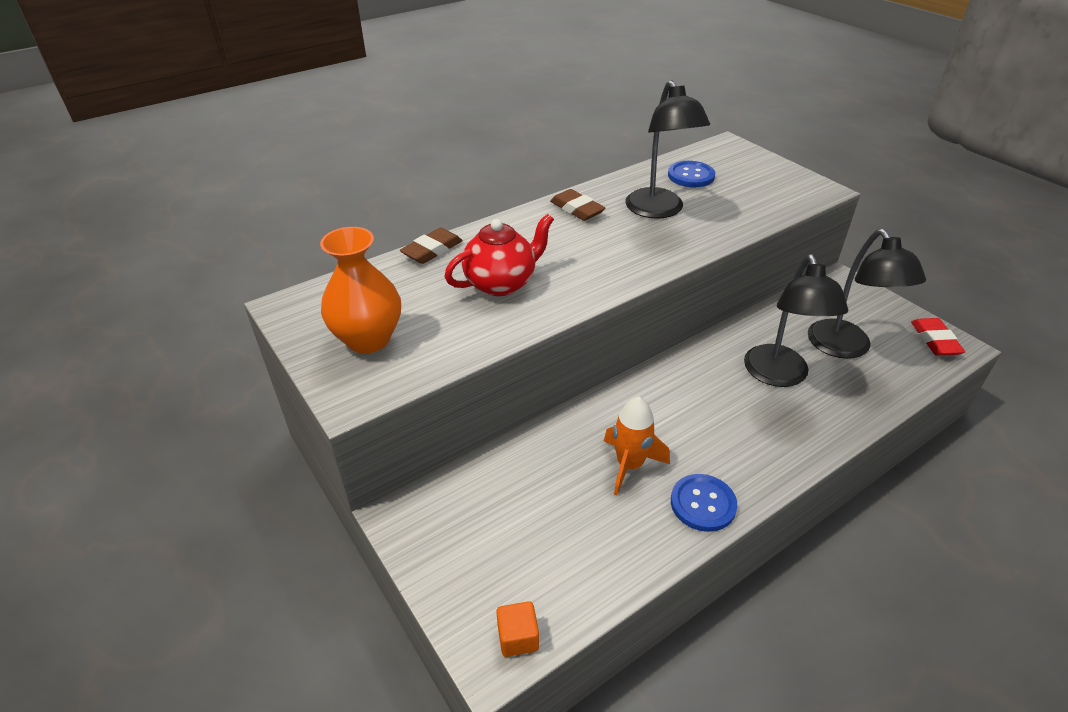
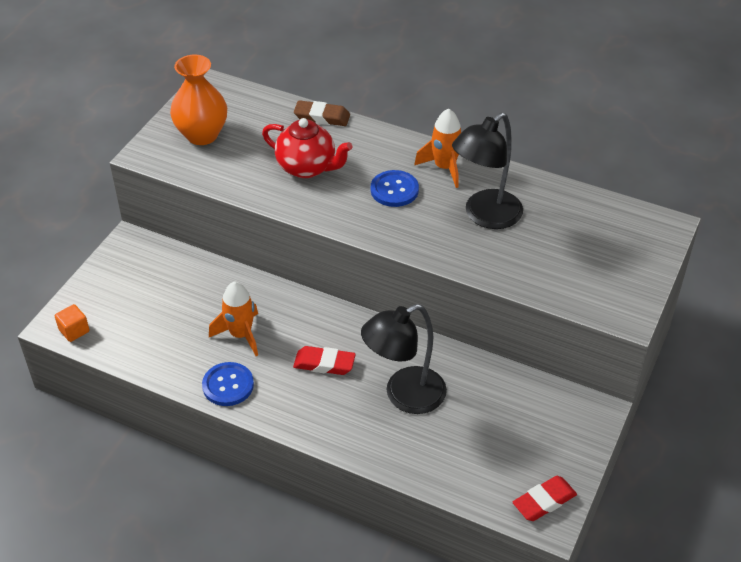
camera: 60 degrees right, 5 degrees up
(577, 209) = (445, 168): brown eraser -> orange rocket
(691, 176) = (569, 218): blue button -> blue button (394, 190)
(709, 414) = (324, 364): none -> red eraser
(845, 348) = (479, 434): black lamp -> none

